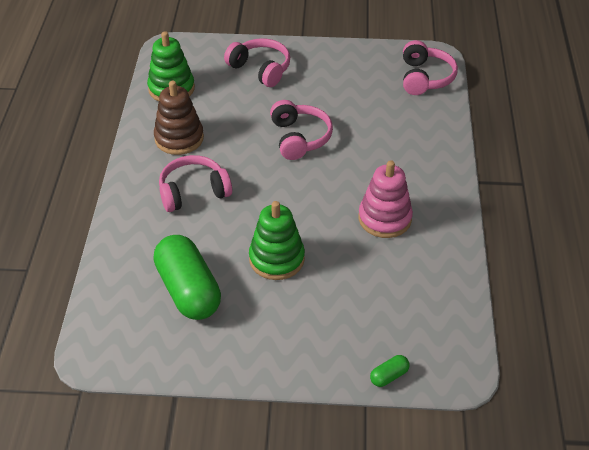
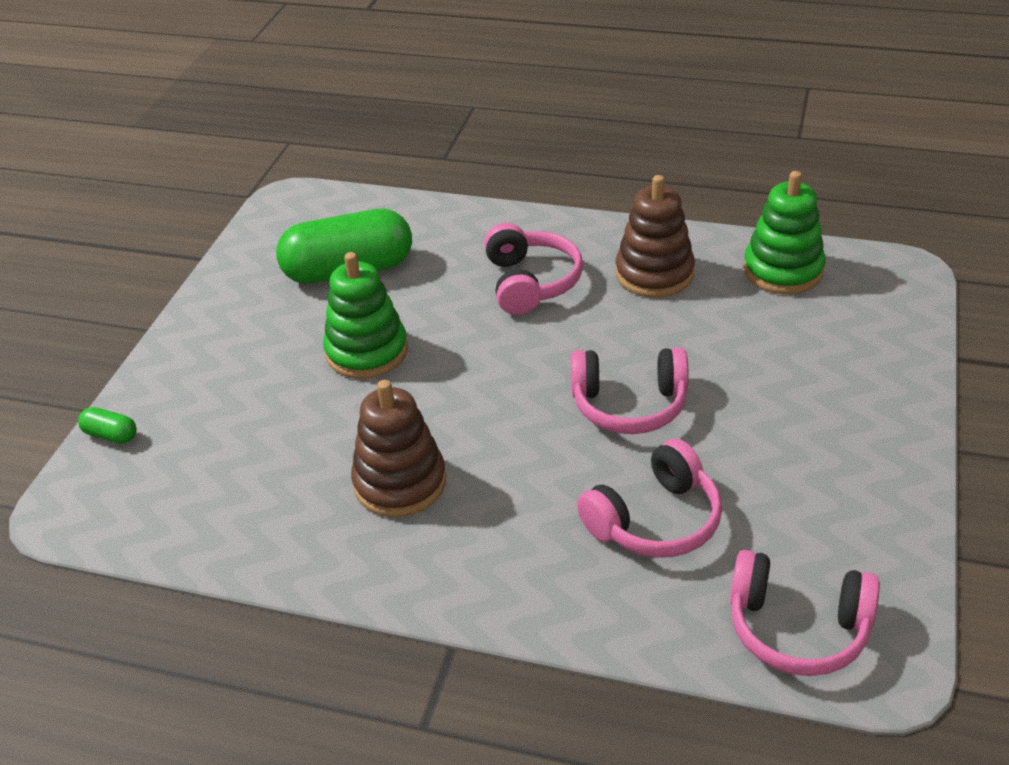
camera: 105 degrees right, 5 degrees down
(260, 69) = (835, 376): pink headphones -> pink headphones (655, 520)
(384, 218) = (400, 483): pink stacking toy -> brown stacking toy
(389, 376) = (111, 435): green capsule -> green capsule turned 45 degrees counterclockwise

